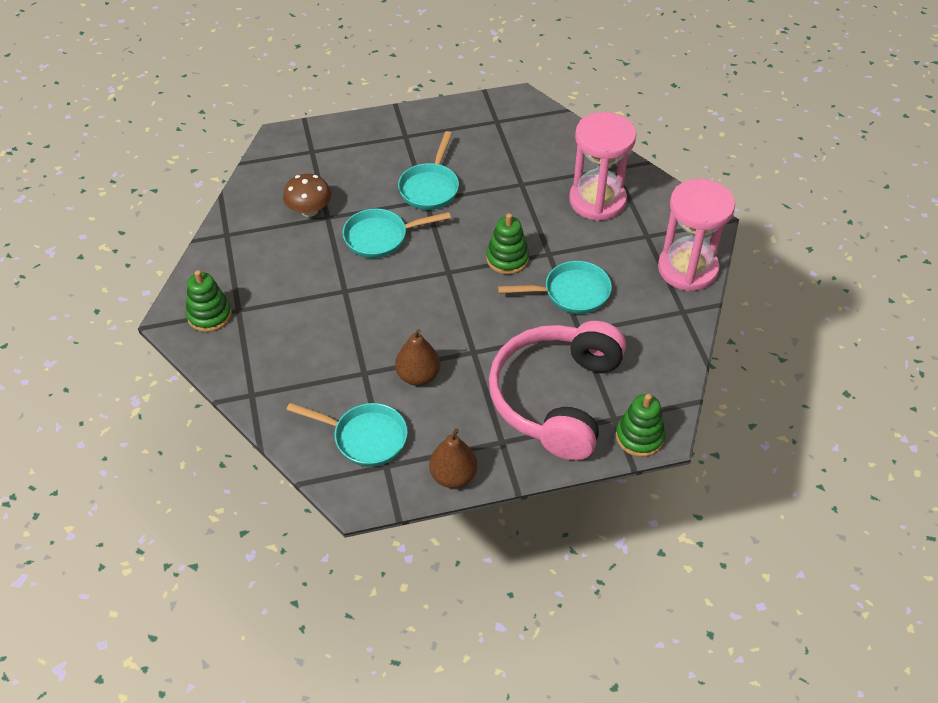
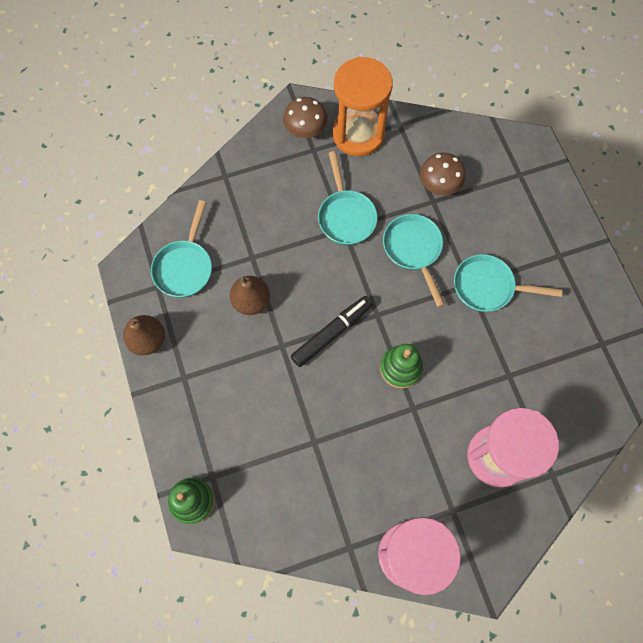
camera: 85 degrees right, 20 degrees up
(209, 315) = (305, 130): green stacking toy -> brown mushroom
(229, 269) = (358, 134): none -> orange hourglass
(464, 309) = (332, 333): none -> black marker
(557, 398) = (233, 423): pink headphones -> none
(571, 293) = (362, 432): turquoise pan -> turquoise pan (346, 216)

